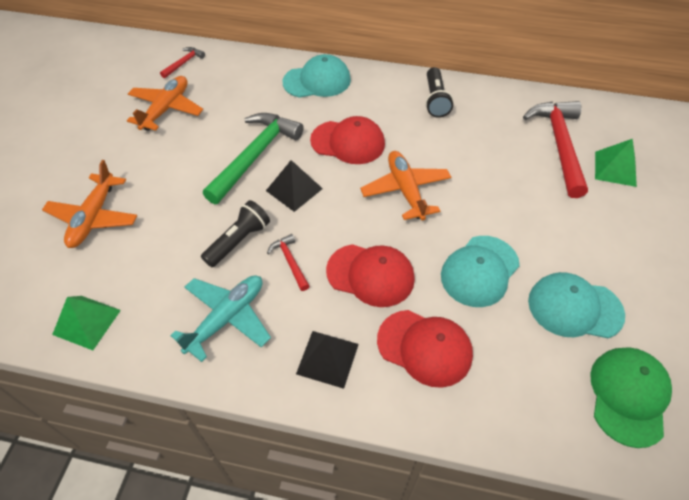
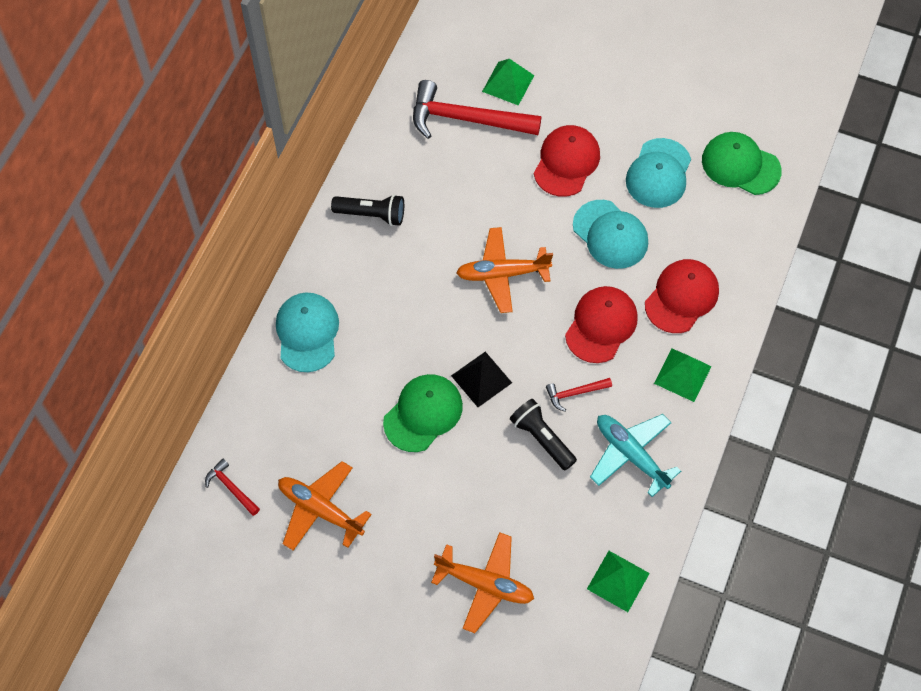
camera: 80 degrees left, 10 degrees up
(255, 156) = (423, 413): green hammer -> green cap
(327, 359) = (682, 375): black pyramid -> green pyramid
(348, 142) = (421, 316): red cap -> red cap (566, 162)

